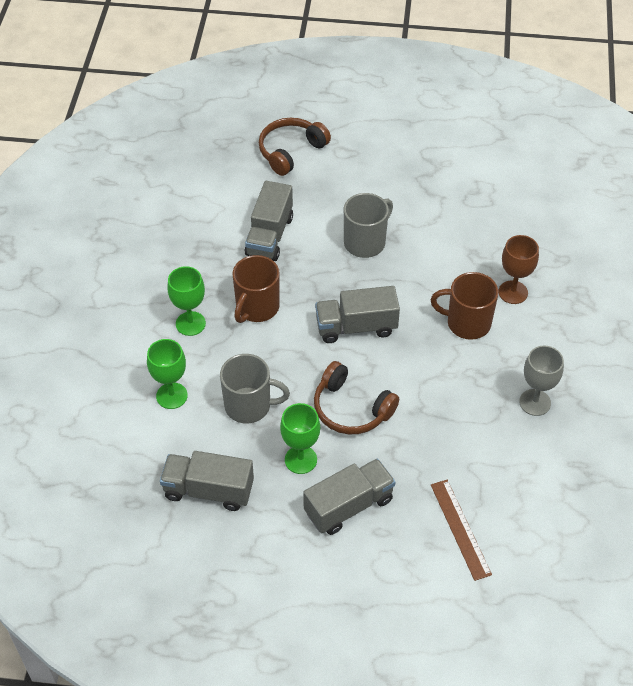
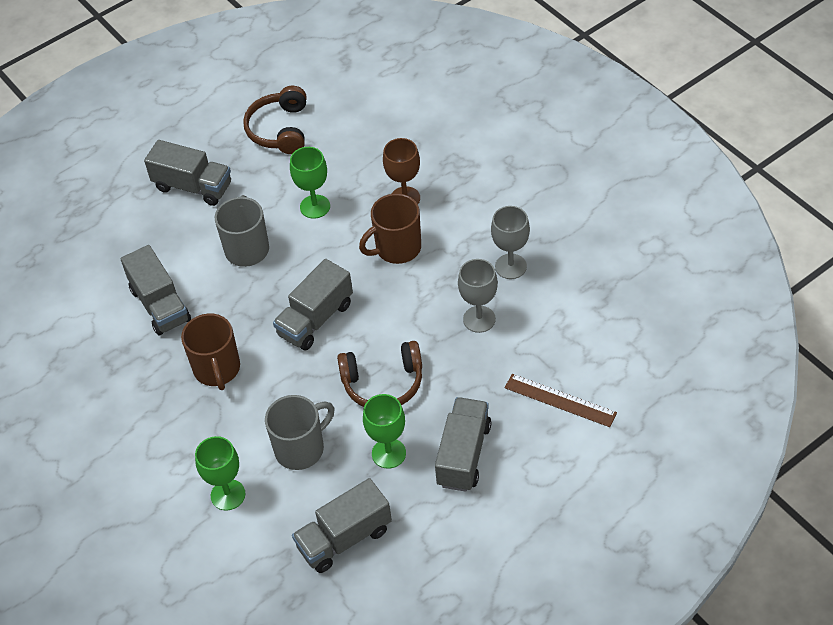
camera: 40 degrees left, 0 degrees up
(190, 323) = (175, 427): green goblet -> green goblet (315, 206)
(291, 151) = (97, 223): brown headphones -> brown headphones (280, 129)
(377, 173) = (193, 186): none -> grey truck
(468, 421) = (479, 319): none -> grey goblet

